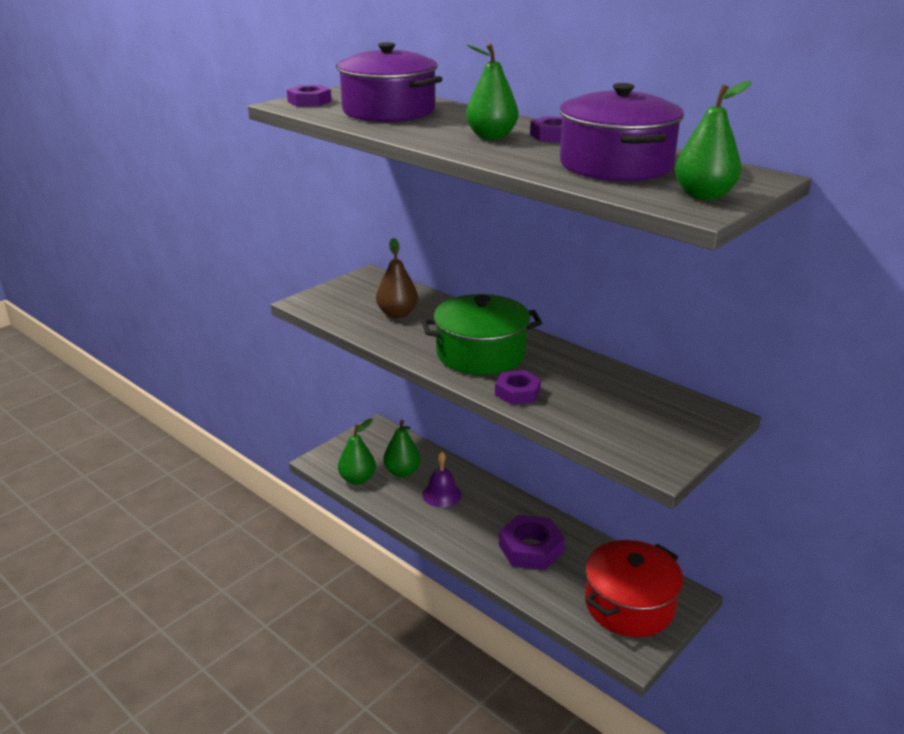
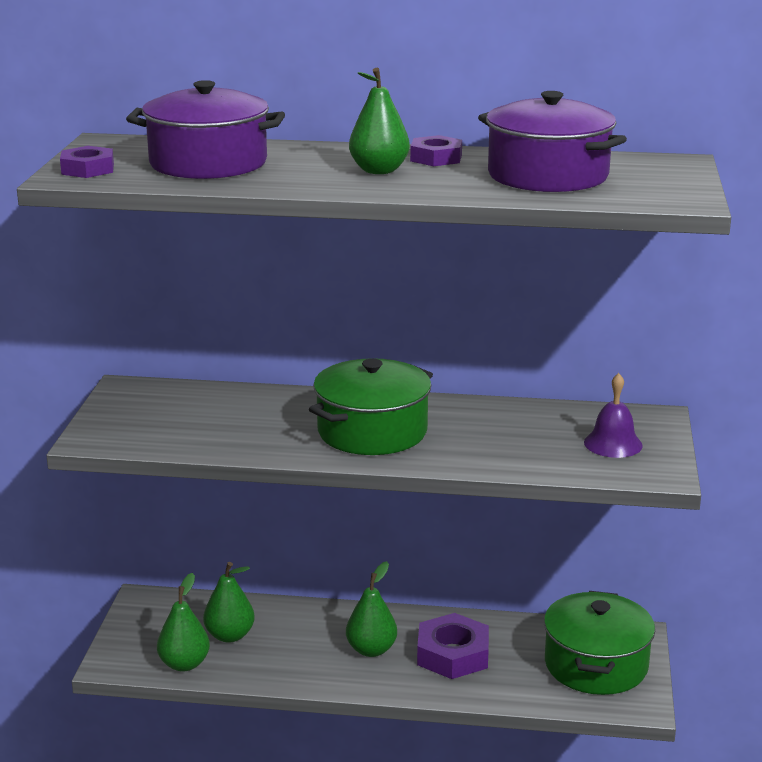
camera: 35 degrees left, 5 degrees down
(397, 314) = (223, 419): brown pear -> none
(441, 494) = (301, 640): purple bell -> purple bell (613, 444)
(517, 392) = (458, 455): purple nut -> none
(629, 605) = (596, 665): red pot -> green pot
(704, 196) = (669, 188): green pear -> green pear (371, 650)

